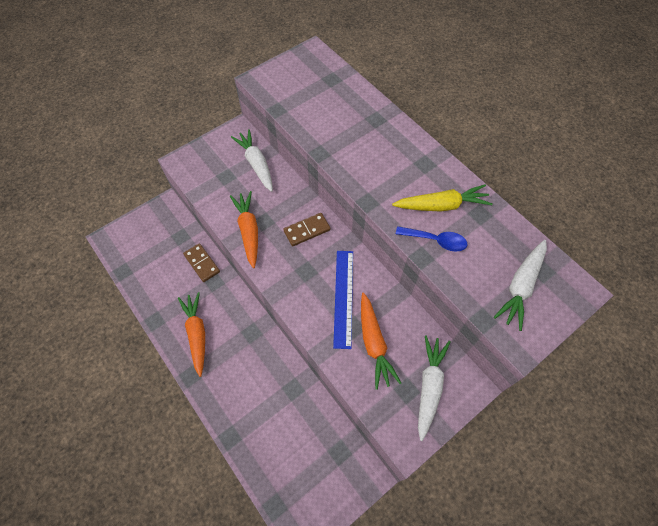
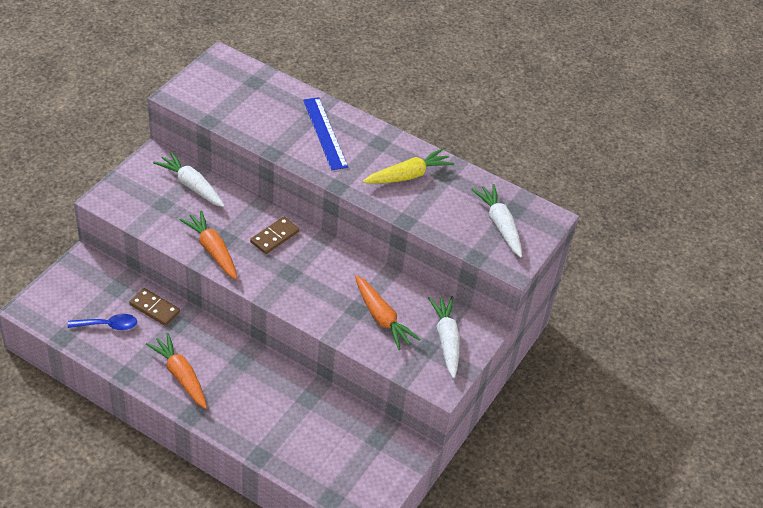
camera: 25 degrees left, 15 degrees down
(343, 297) = (336, 287): blue ruler -> blue ruler (324, 133)
(435, 241) = (413, 205): blue spoon -> blue spoon (108, 325)
(521, 286) = (499, 225): white carrot -> white carrot turned 150 degrees clockwise

